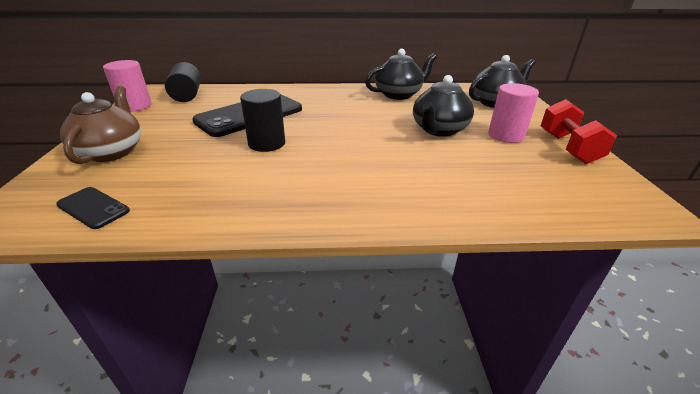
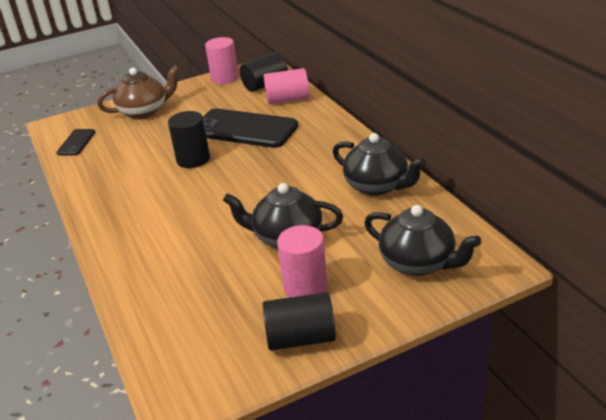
camera: 70 degrees right, 0 degrees up
(230, 94) = (287, 99): none -> pink cylinder
(568, 148) = (301, 338): red dumbbell -> black cylinder

